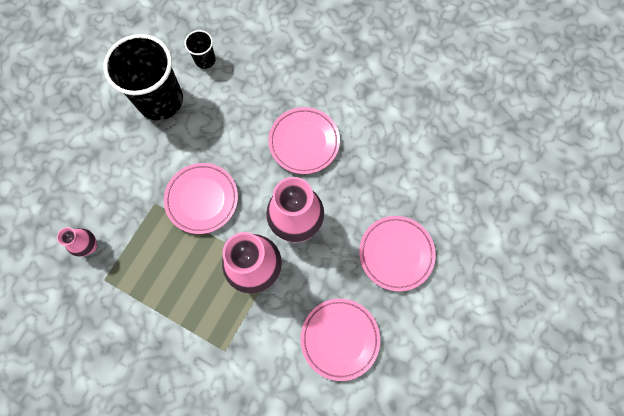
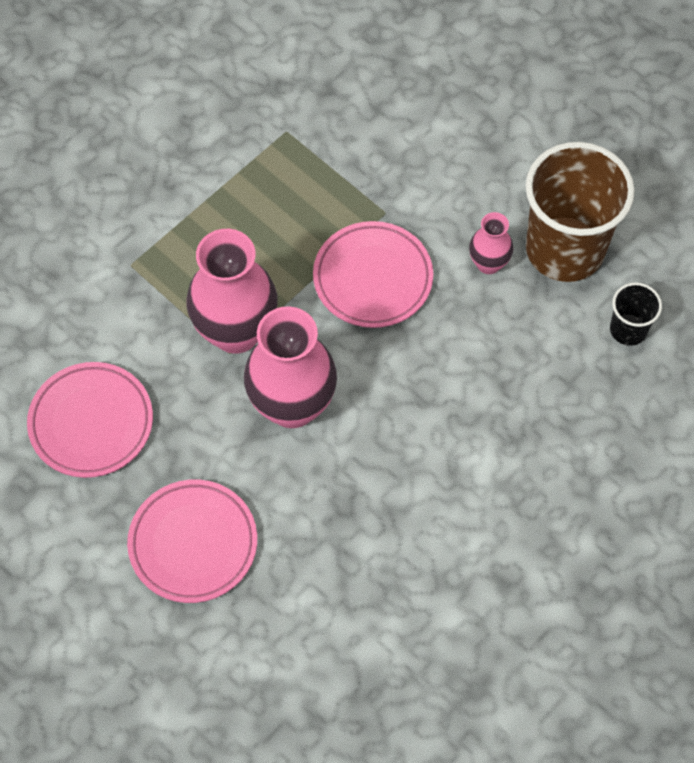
camera: 105 degrees right, 10 degrees down
(89, 246) = (343, 119): pink vase -> pink vase (488, 263)
(160, 100) = (565, 249): black cup -> brown cup
(304, 142) = (431, 451): pink plate -> none

